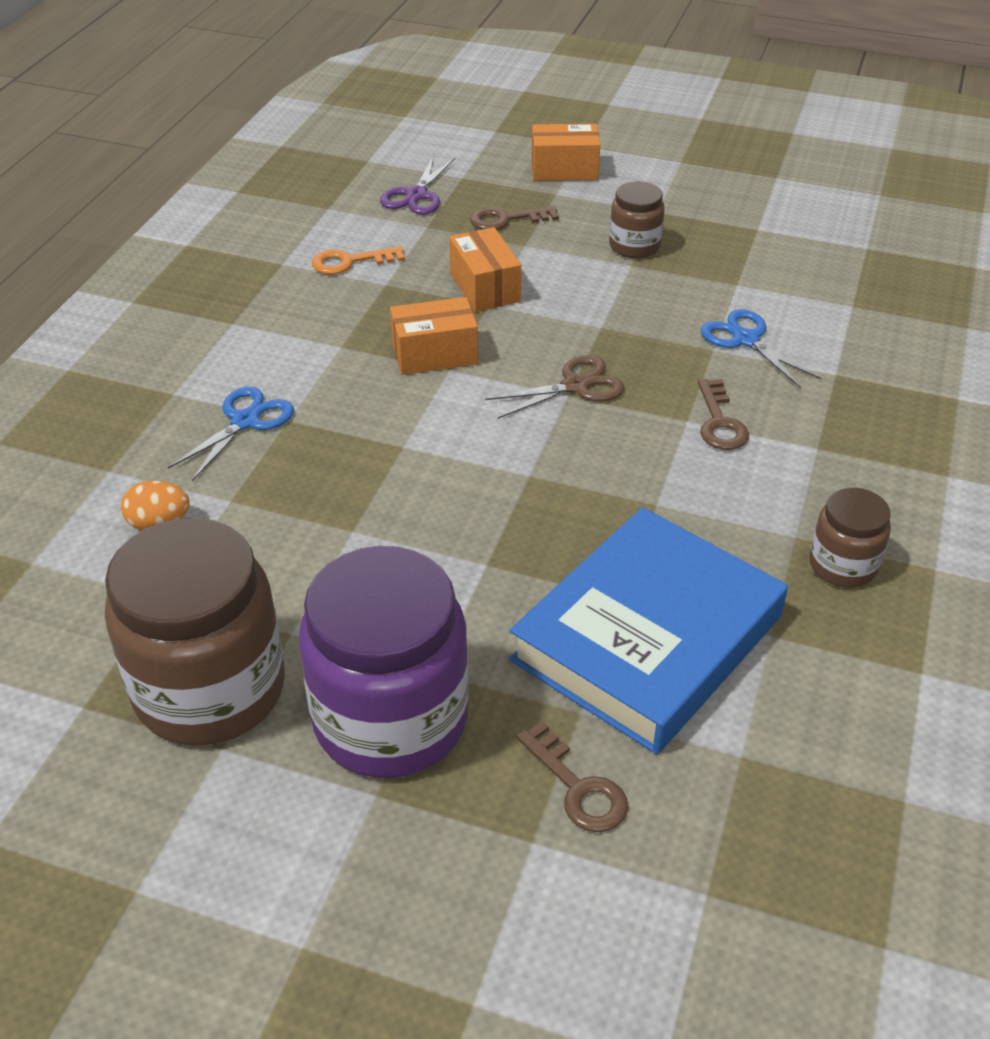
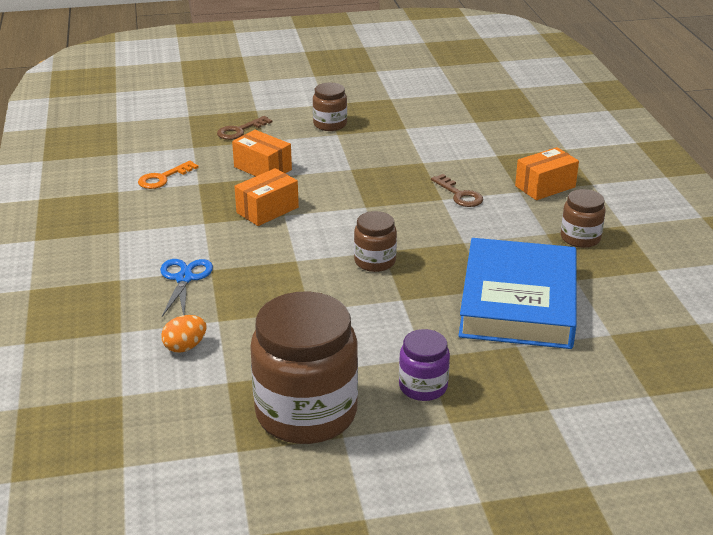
camera: 30 degrees left, 10 degrees down
(391, 719) = (423, 386): purple jar -> purple jar, size x0.49
(416, 195) = (169, 132): purple scissors -> none
(503, 488) = (375, 261): none -> brown jar
(564, 169) = (249, 96): orange box -> orange box (545, 186)
(576, 386) = (365, 201): brown scissors -> none
(578, 787) = (548, 377): brown key -> none
(745, 340) = (435, 153): blue scissors -> none

